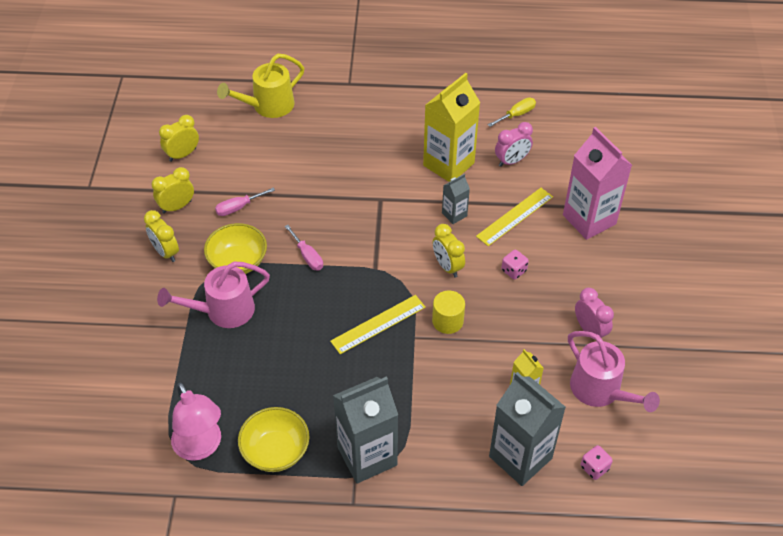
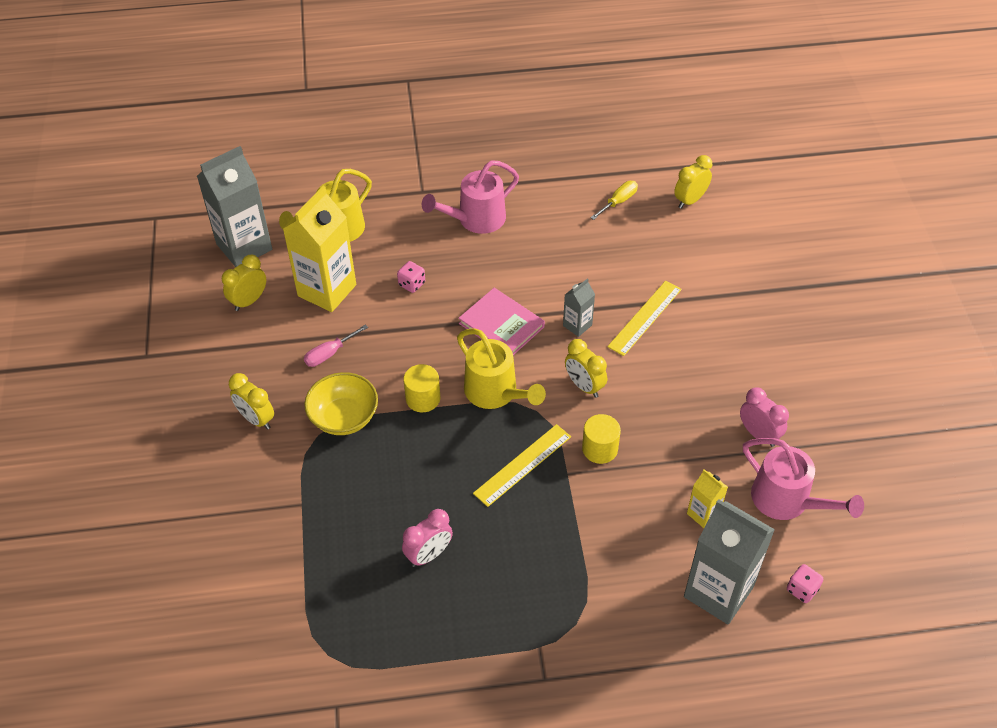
camera: 10 degrees left, 0 degrees up
(177, 207) = (257, 363): yellow clock -> yellow clock (690, 200)
(201, 447) = (353, 643): pink lamp -> none
(223, 311) = (340, 478): pink watering can -> pink watering can (475, 220)
(276, 451) = (441, 632): yellow bowl -> none
(307, 256) = (423, 398): pink screwdriver -> yellow cylinder
(367, 456) = (547, 620): grey carton -> grey carton (244, 247)
(370, 261) = (496, 393): none -> yellow watering can
(389, 205) = (501, 325): none -> pink book
(448, 164) = (557, 269): yellow carton -> yellow carton (327, 290)
(511, 161) = (626, 255): pink clock -> pink clock (429, 554)
(513, 271) = (659, 379): pink dice -> pink dice (412, 284)
(589, 219) = (727, 309): pink carton -> none

